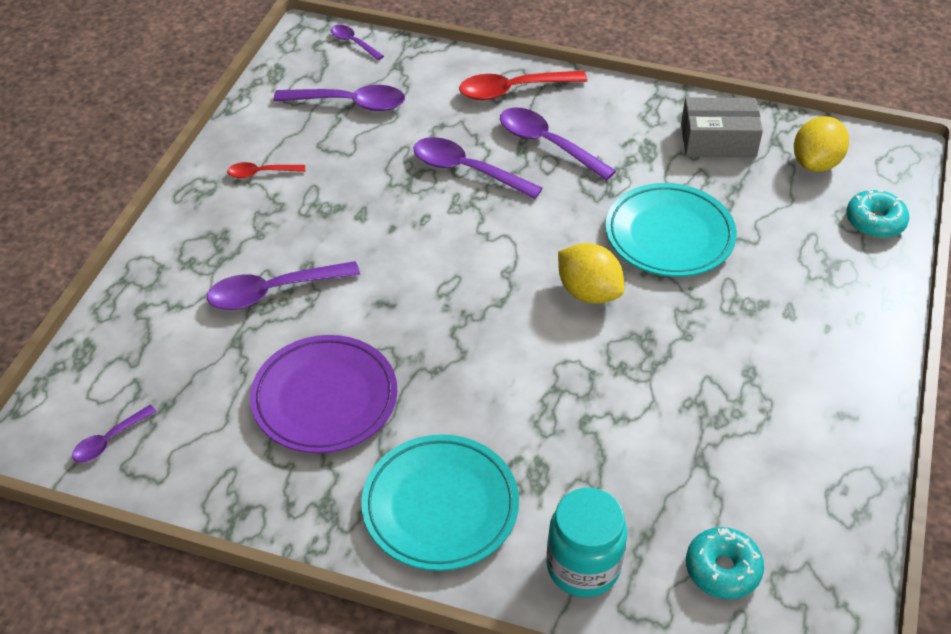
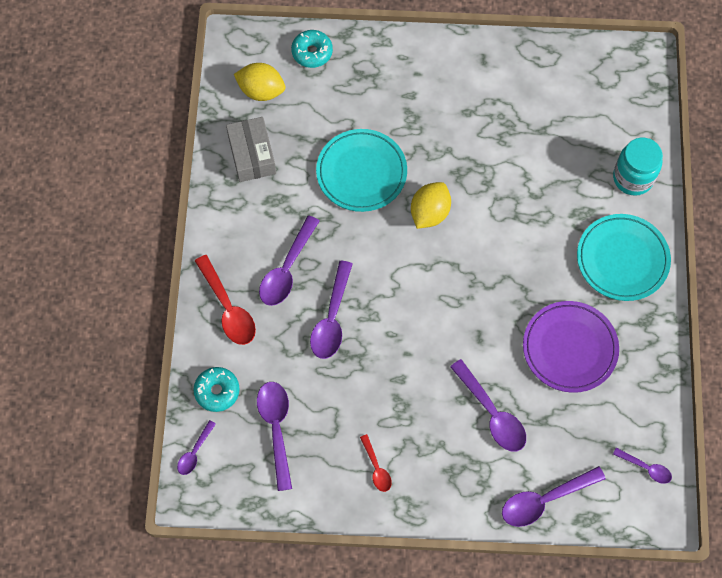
camera: 105 degrees left, 20 degrees up
(133, 317) = (545, 500): none -> purple spoon
(722, 569) = (609, 111): turquoise donut -> turquoise donut (217, 391)

